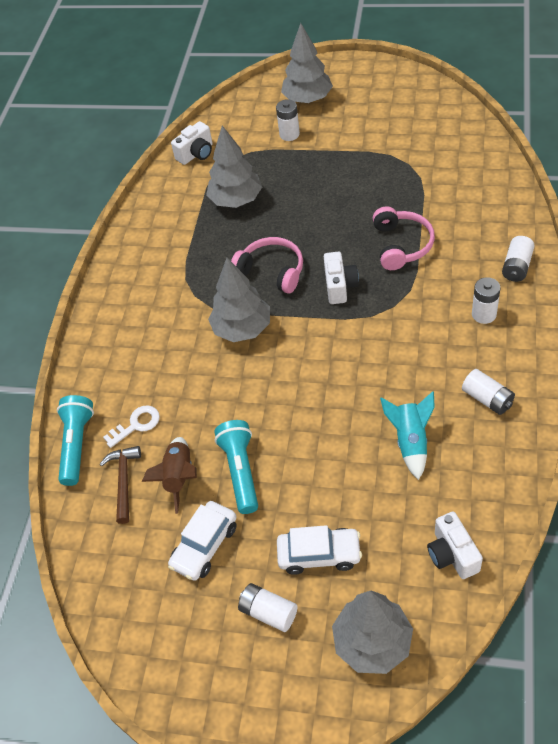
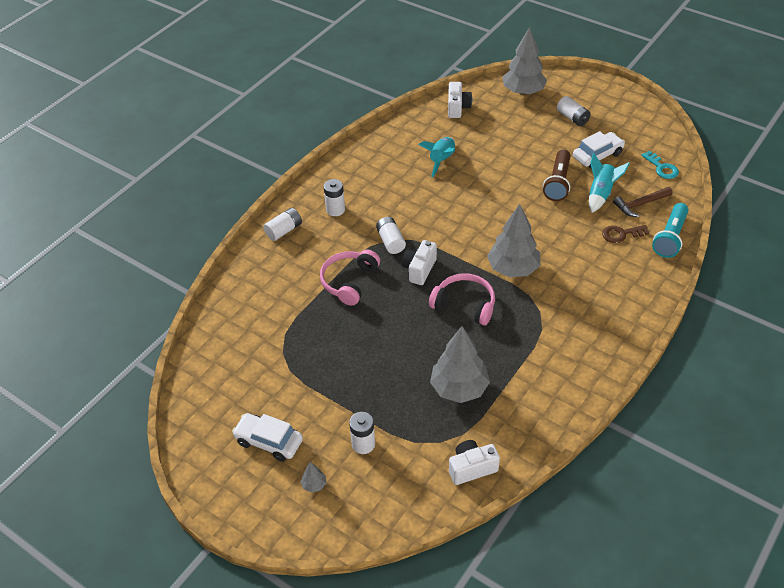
camera: 160 degrees left, 5 degrees down
(108, 561) = (662, 168): none -> turquoise key
(124, 481) = (640, 204): brown hammer -> brown hammer turned 45 degrees clockwise
(136, 425) = (621, 234): white key -> brown key
(179, 477) = (601, 194): brown rocket -> turquoise rocket
(241, 471) = (558, 183): turquoise flashlight -> brown flashlight
(272, 271) = (465, 304): pink headphones -> pink headphones turned 150 degrees clockwise
(307, 99) = (314, 484): grey tree -> grey tree, size x0.41
(319, 554) = (530, 130): white car -> white car (269, 441)
(487, 399) = (378, 164): white battery -> white battery (391, 241)

